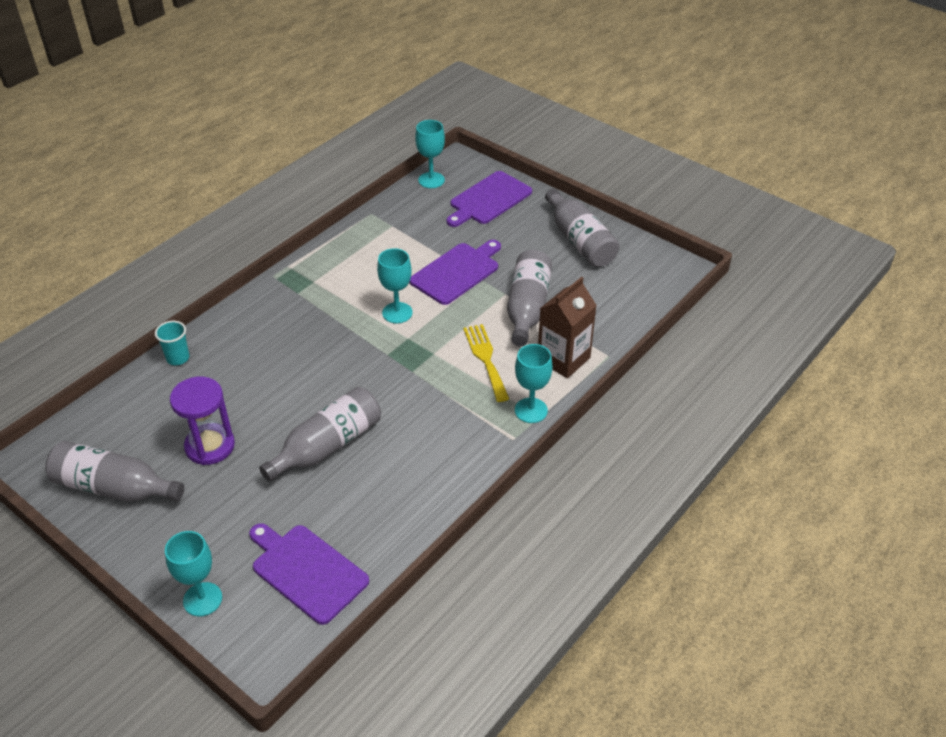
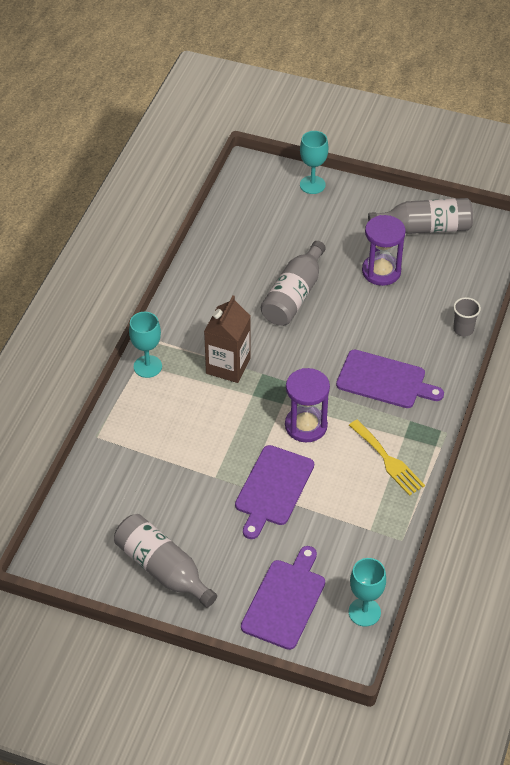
camera: 160 degrees right, 5 degrees up
(178, 358) = (463, 329): turquoise cup -> grey cup
(307, 571) = (257, 216): purple cutting board -> purple cutting board (384, 380)
(397, 313) = (306, 426): turquoise goblet -> purple hourglass
(486, 359) = (204, 402): yellow fork -> yellow fork (387, 460)
(527, 308) = (187, 466): grey bottle -> none
(563, 359) = (135, 421): brown carton -> brown carton (228, 366)

